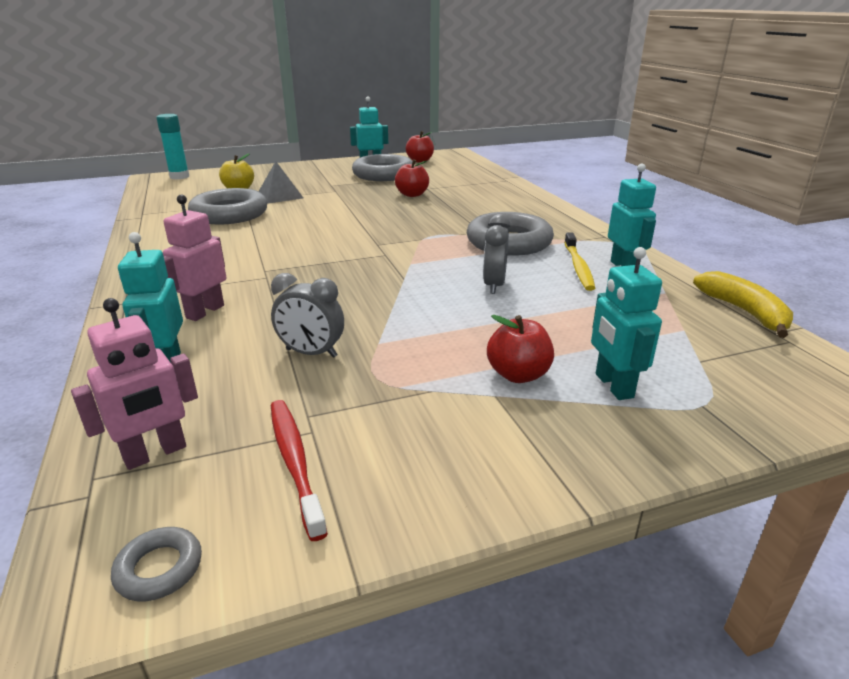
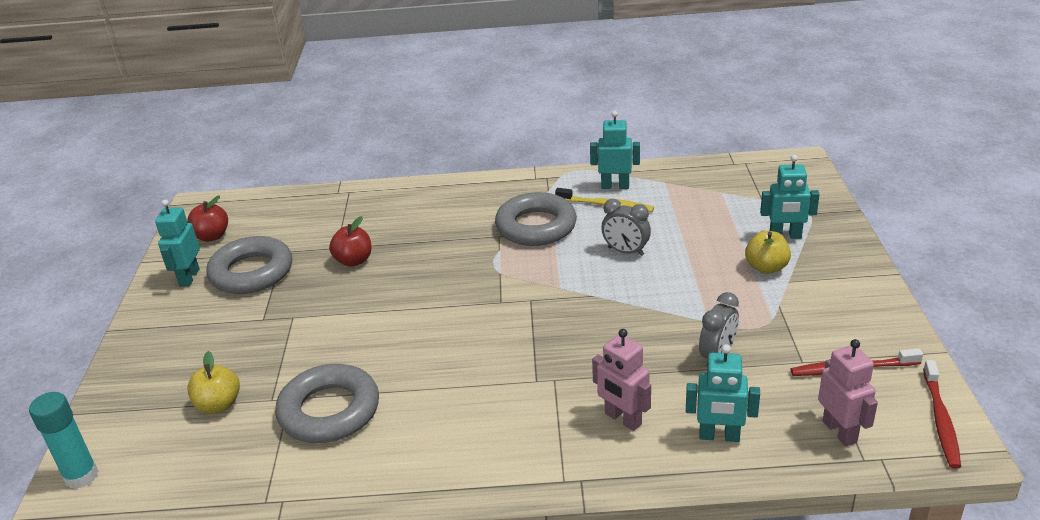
camera: 70 degrees left, 5 degrees up
(159, 569) = (941, 420): grey ring -> red toothbrush
(280, 196) = (279, 365): grey pyramid -> none
(518, 375) = (766, 267): red apple -> yellow apple
(744, 312) = (704, 163): yellow banana -> none

